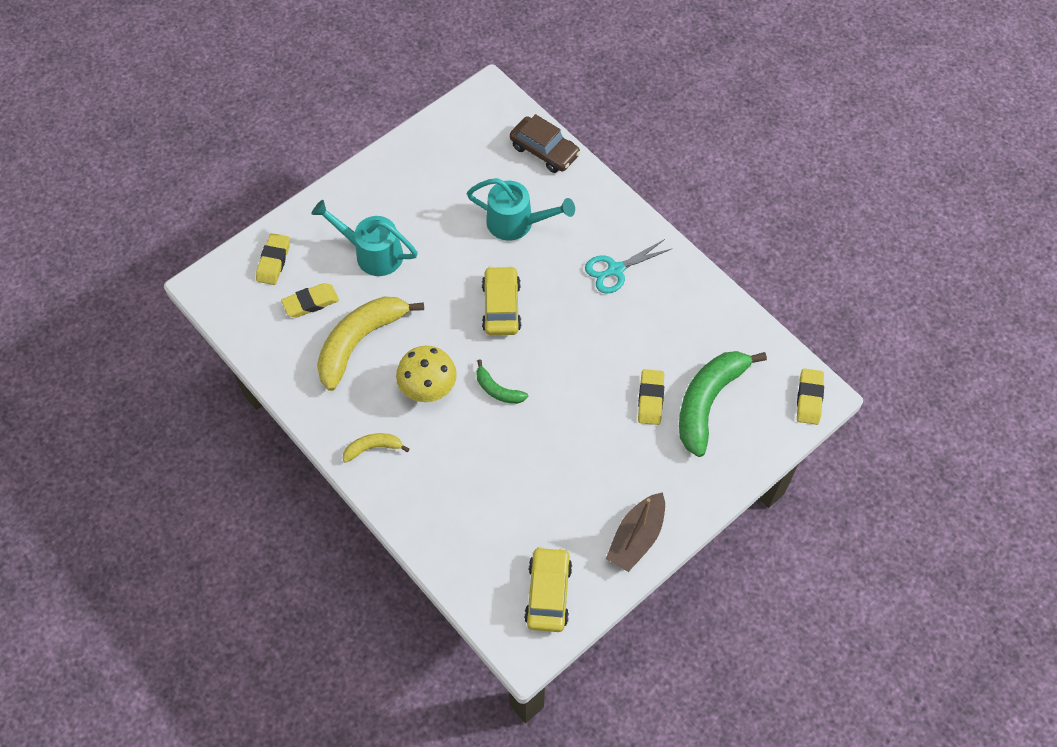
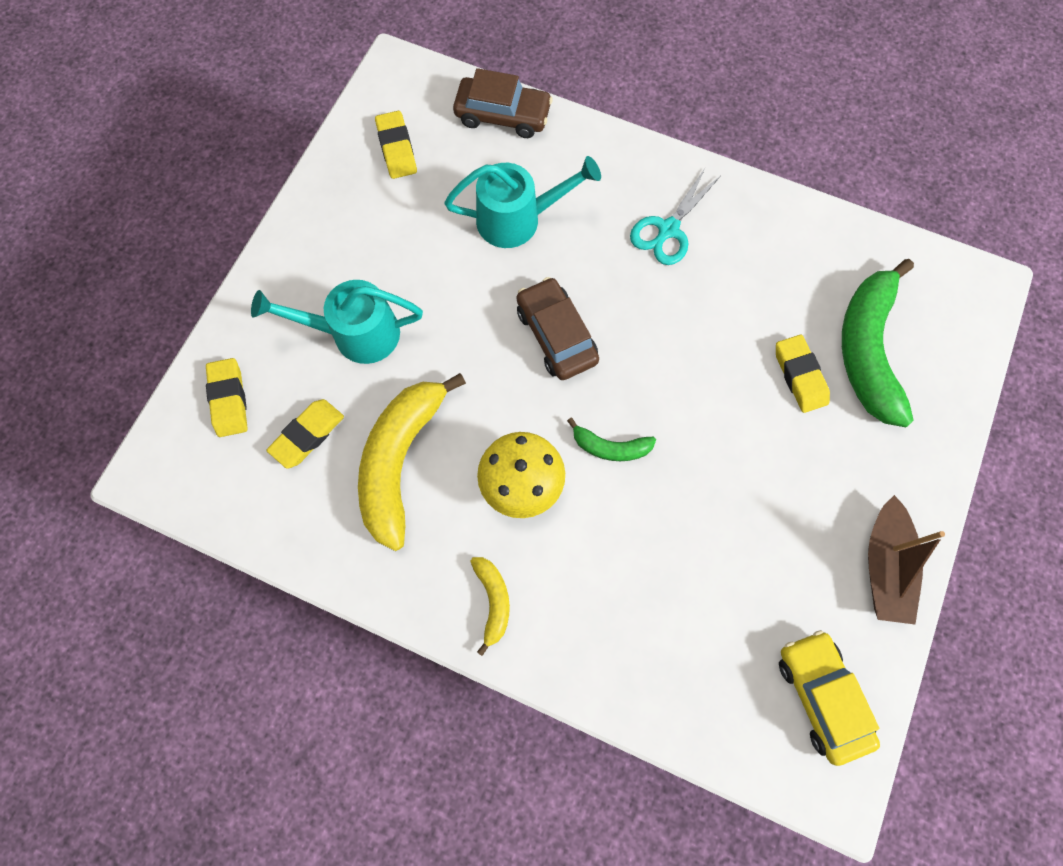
camera: 25 degrees left, 10 degrees up
(373, 448) = (493, 601): yellow banana -> yellow banana turned 120 degrees clockwise
(501, 307) = (556, 335): yellow car -> brown car
(809, 398) = (976, 294): yellow eraser -> yellow eraser (397, 148)

